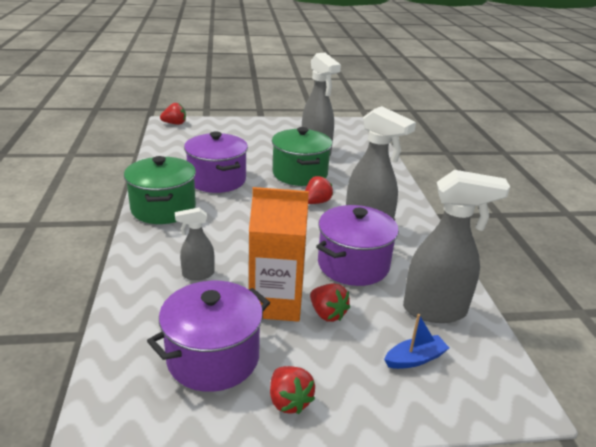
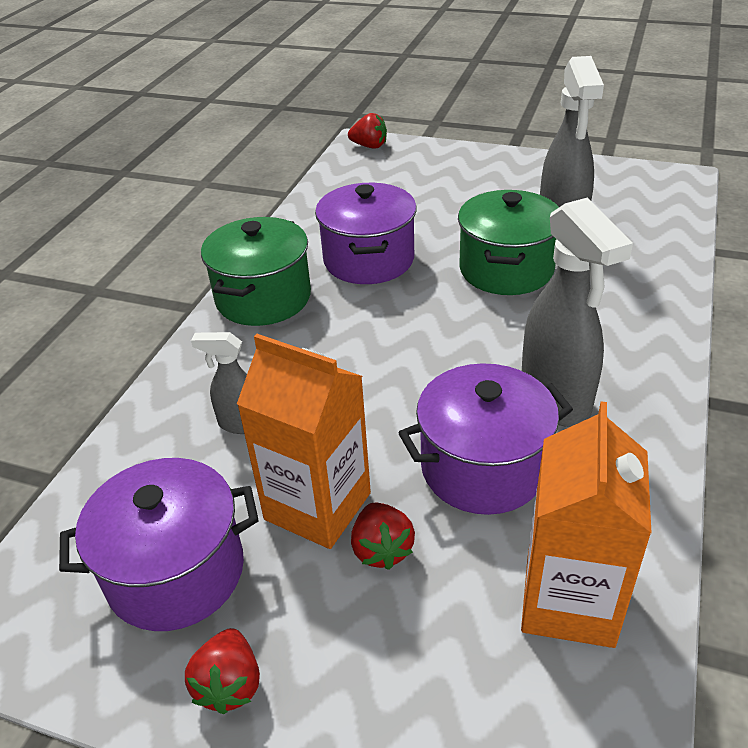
camera: 30 degrees right, 10 degrees up
(316, 202) = (499, 330): red strawberry -> none
(415, 359) = (469, 683): blue boat -> none
(435, 310) = (569, 600): grey spray bottle -> orange carton

